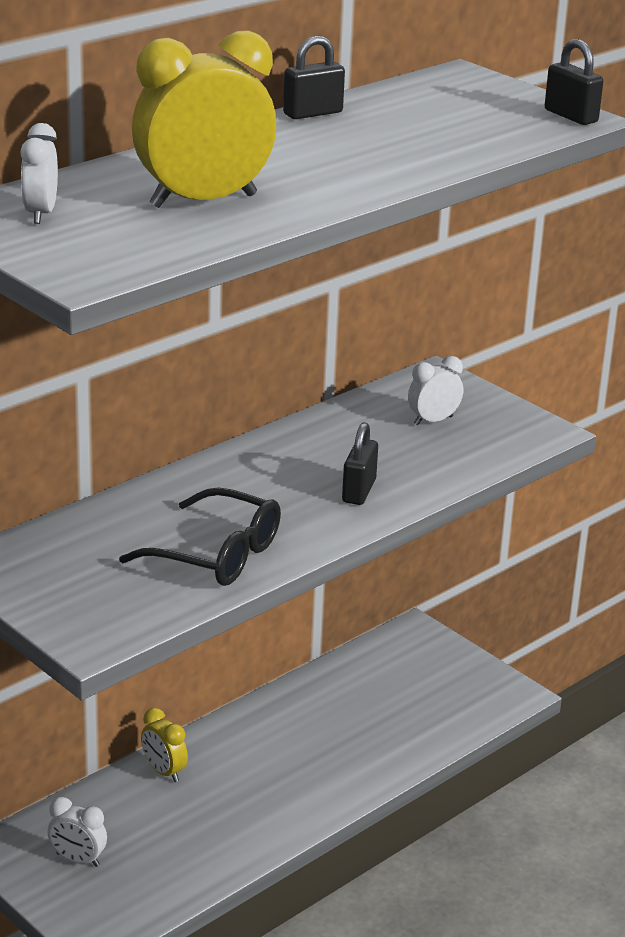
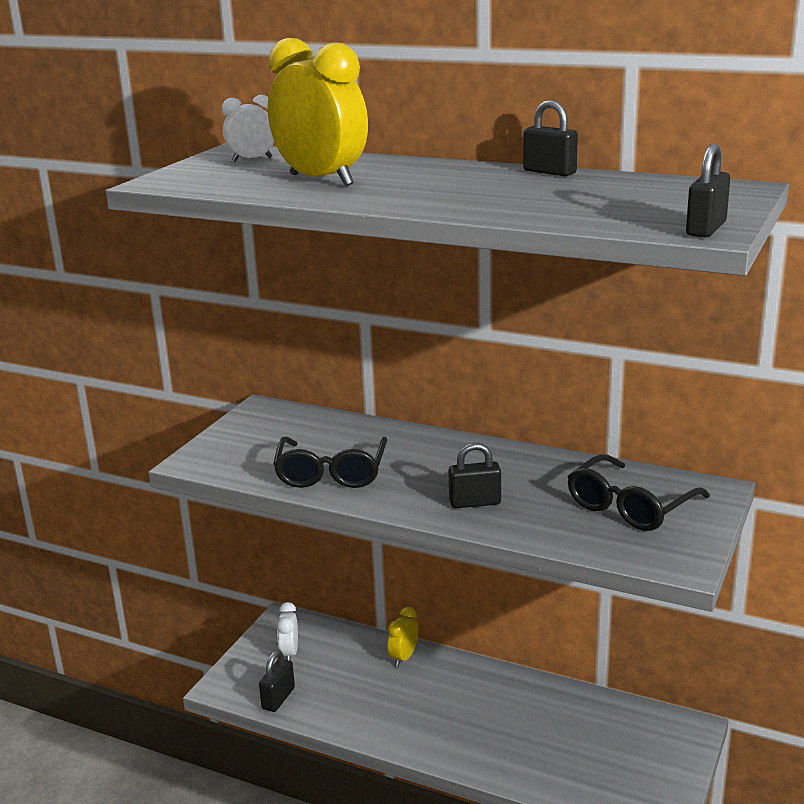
camera: 70 degrees right, 5 degrees down
(160, 891) = (278, 698): none -> black padlock
(433, 421) = (630, 506): white clock -> black glasses

